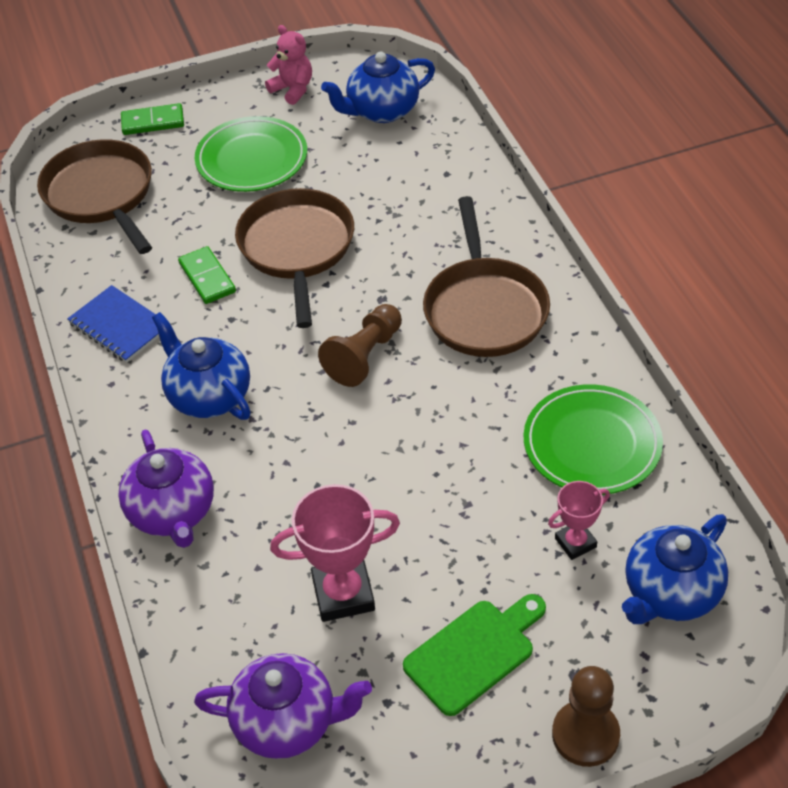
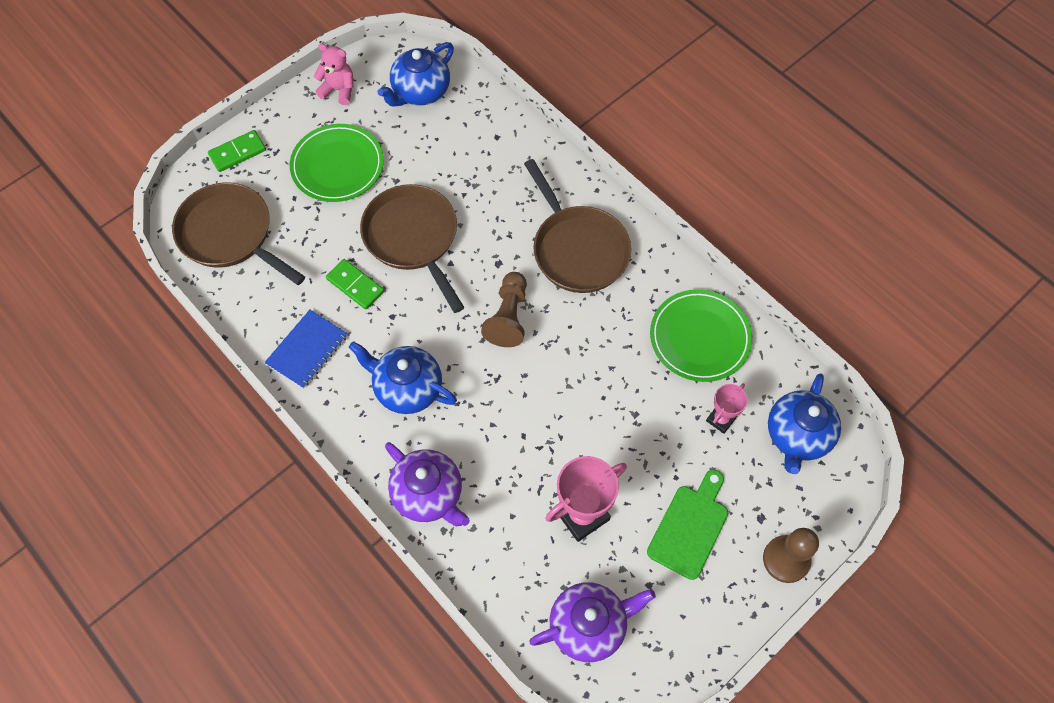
camera: 25 degrees left, 15 degrees up
(119, 326) = (307, 350): blue notebook -> blue notebook turned 75 degrees counterclockwise

